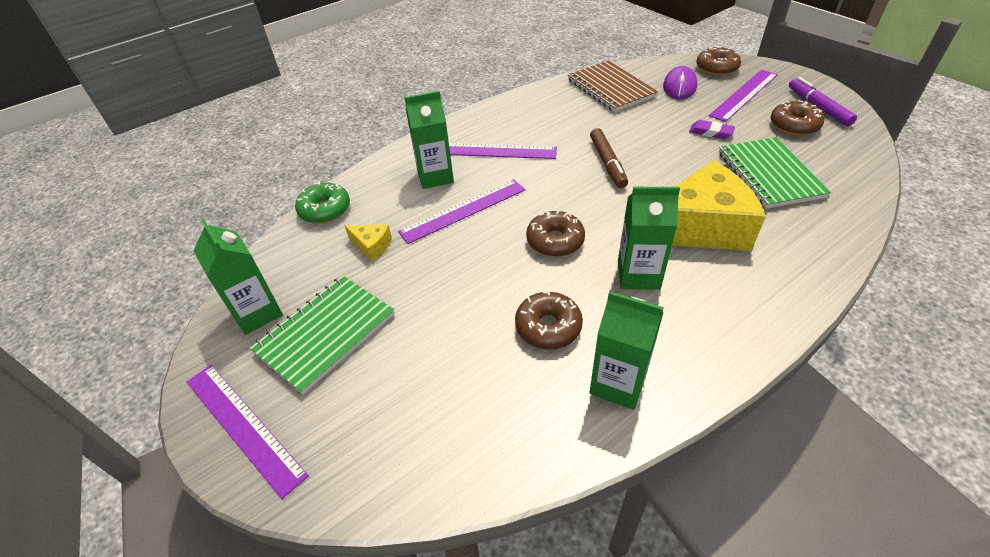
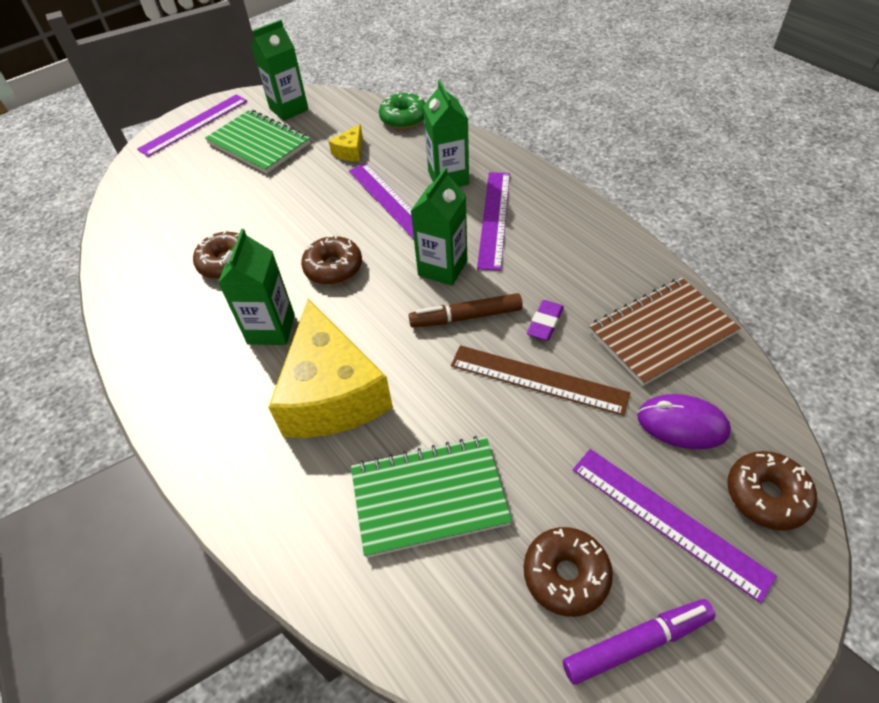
camera: 90 degrees right, 5 degrees up
(618, 383) = (155, 304): green carton -> green carton (442, 268)
(660, 132) = (538, 379): none -> brown ruler
(710, 132) = (540, 443): purple eraser -> purple eraser (545, 323)

